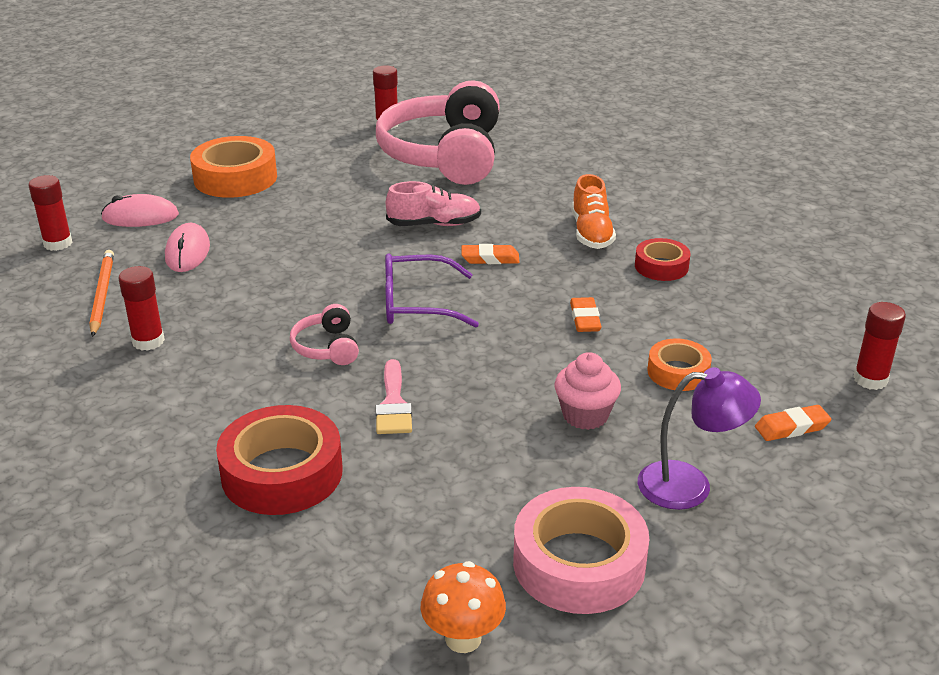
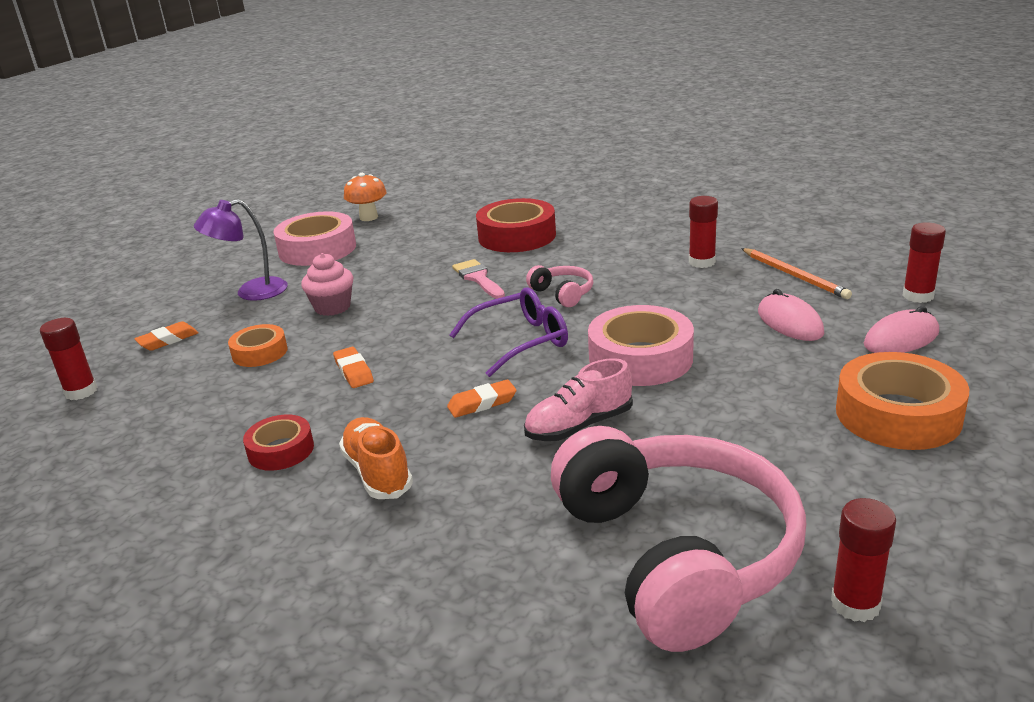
camera: 160 degrees right, 5 degrees down
(337, 258) = (640, 358): none -> pink tape

